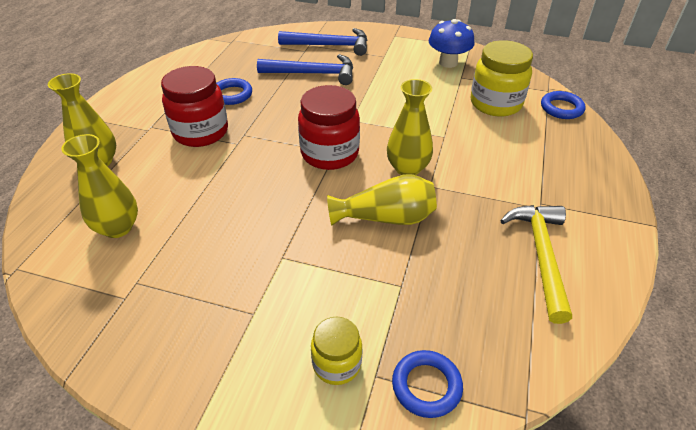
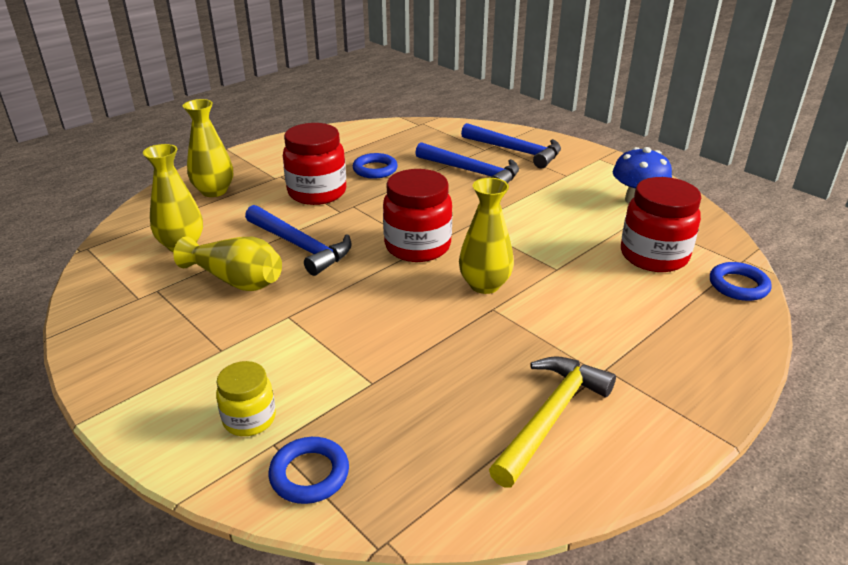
camera: 30 degrees right, 10 degrees down
(233, 188) = (300, 246): none -> blue hammer
(386, 218) = (416, 320): yellow vase -> yellow vase (236, 280)
(495, 104) = (653, 256): yellow jar -> red jar

